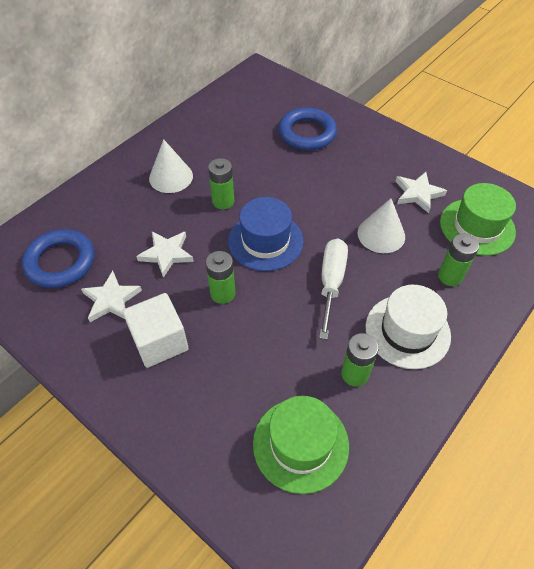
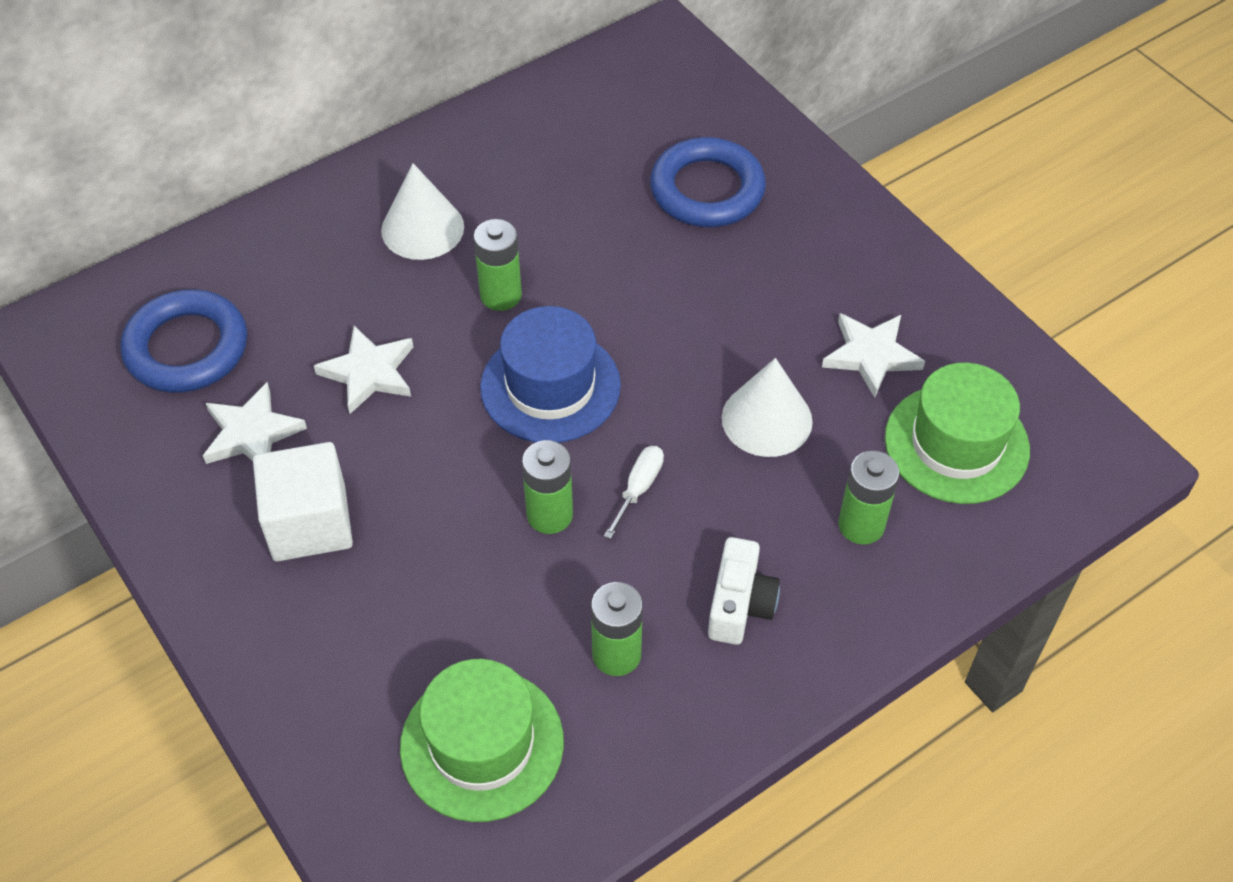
camera: 15 degrees right, 0 degrees up
(223, 293) = (442, 464): green battery -> green battery (549, 515)
(331, 283) = (638, 488): white screwdriver -> white screwdriver, size x0.54
(407, 331) = (739, 604): white hat -> white camera

